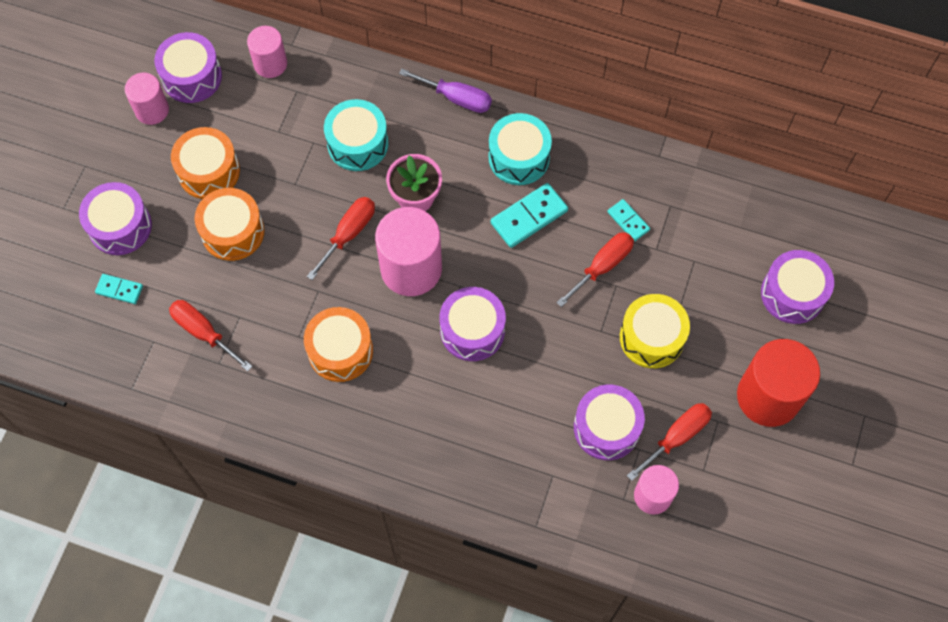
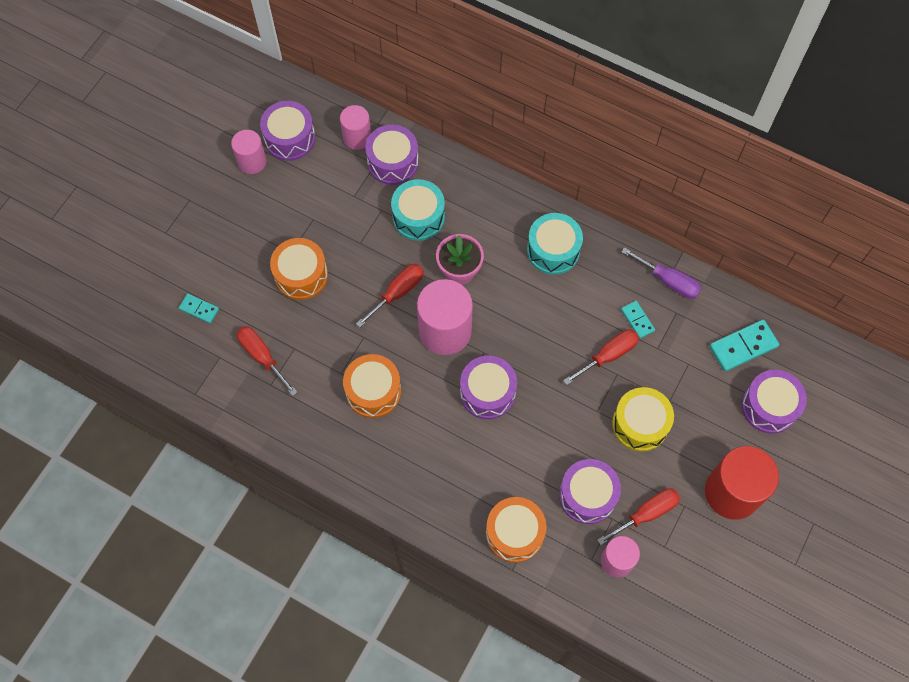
camera: 10 degrees right, 0 degrees up
(120, 226) = (209, 256): purple drum -> purple drum (393, 162)
(209, 171) = (290, 221): orange drum -> orange drum (514, 533)
(456, 98) = (509, 191): purple screwdriver -> purple screwdriver (668, 281)
(529, 217) = (553, 303): turquoise domino -> turquoise domino (743, 347)

